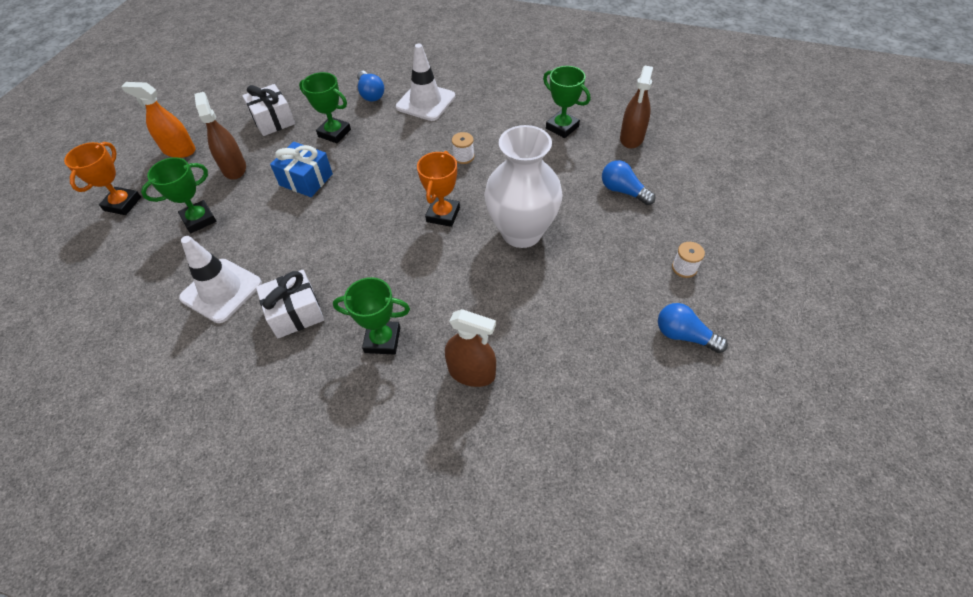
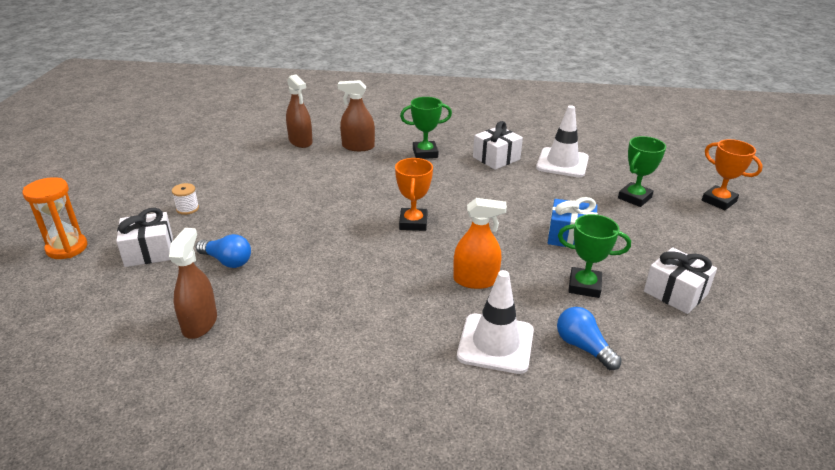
camera: 165 degrees right, 20 degrees down
(122, 204) = (719, 201): orange trophy -> orange trophy turned 45 degrees counterclockwise
(179, 150) = (737, 248): orange spray bottle -> orange spray bottle (475, 280)
(234, 168) = (655, 238): brown spray bottle -> brown spray bottle (300, 141)
(463, 157) = (412, 276): white spool -> none
(521, 232) = (334, 217): white vase -> none
(562, 127) = (293, 327): green trophy -> none
(684, 335) = (205, 173): blue light bulb -> none
(701, 211) = (149, 251): none -> white gift
(785, 225) = (67, 248): none -> orange hourglass

